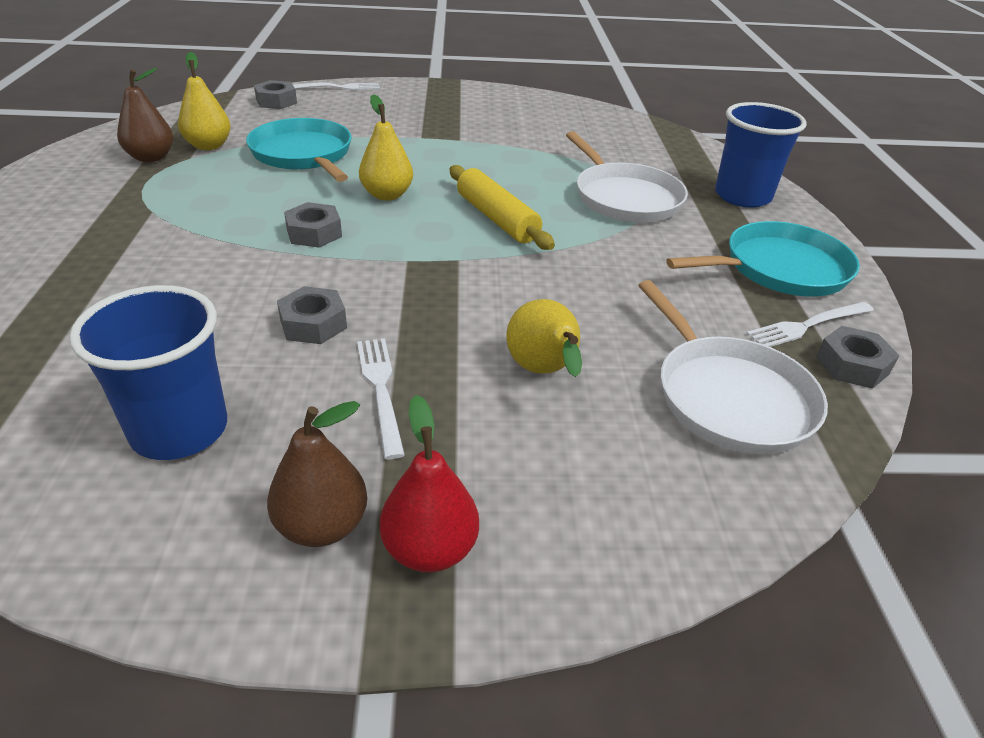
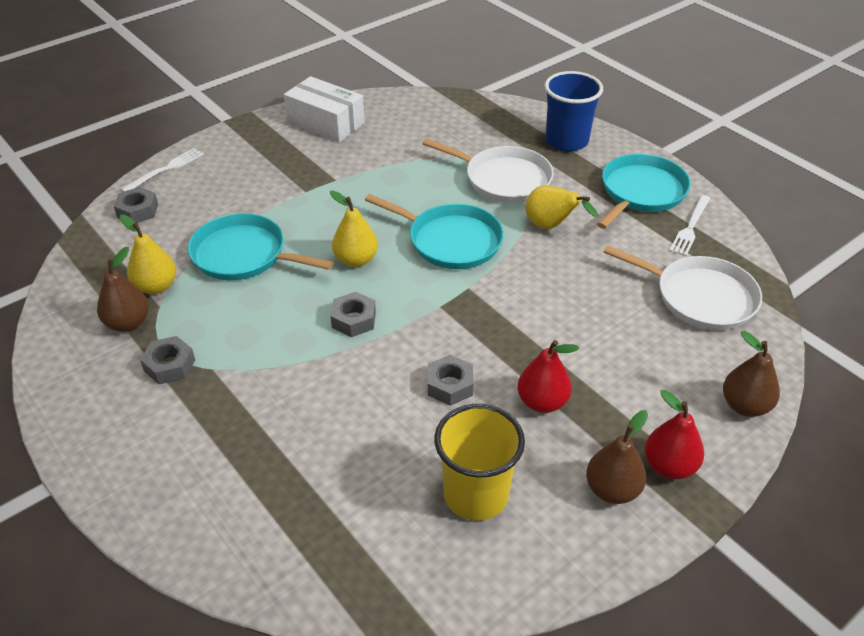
camera: 35 degrees left, 5 degrees up
(179, 430) = (476, 495): blue cup -> yellow cup
(381, 390) = (542, 402): white fork -> red pear
(496, 218) = (450, 241): yellow rolling pin -> turquoise pan
(510, 104) = (325, 123): none -> white box
(543, 372) = (605, 337): yellow pear -> yellow pear (551, 226)
(636, 549) = (745, 406): none -> brown pear
(852, 365) = (732, 242): grey nut -> grey nut (169, 365)

